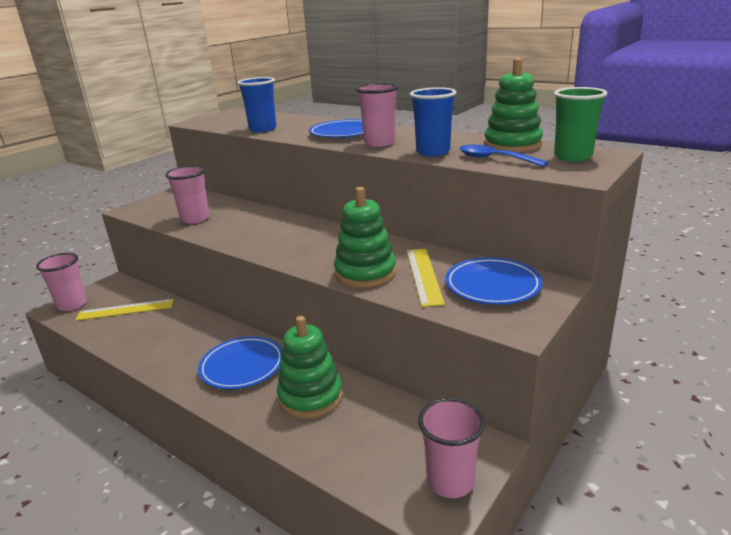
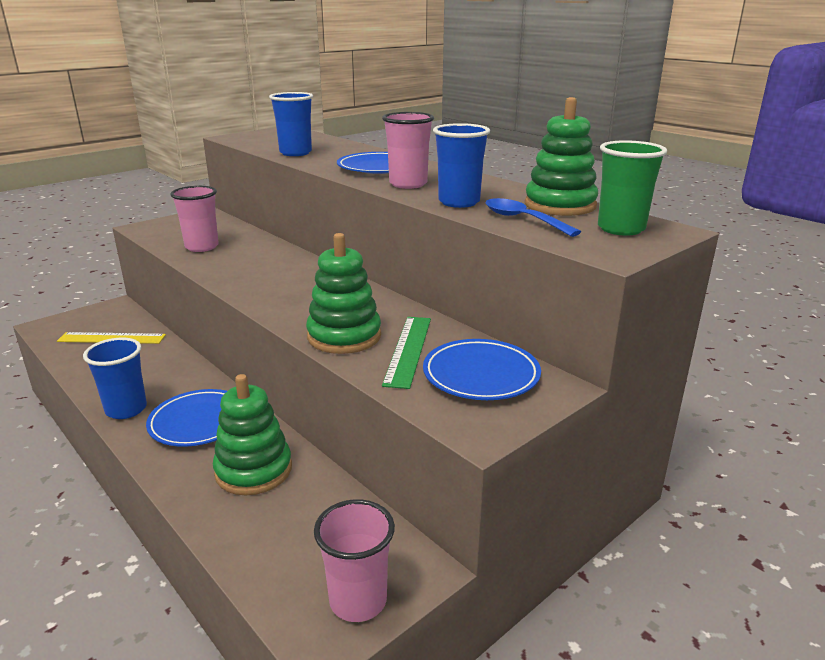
camera: 10 degrees right, 0 degrees up
(72, 304) = (62, 324): pink cup -> none
(172, 367) = (126, 409): none -> blue cup
(424, 275) = (408, 350): yellow ruler -> green ruler

